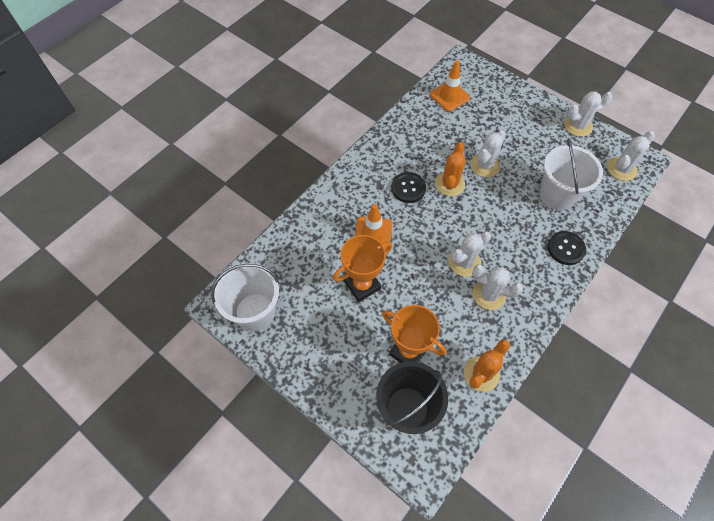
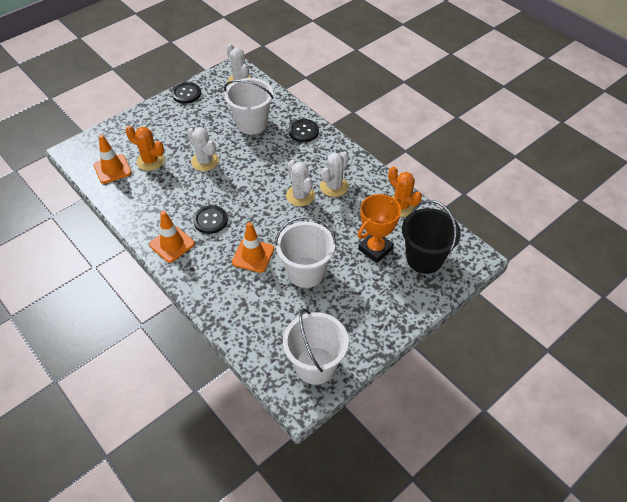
camera: 80 degrees left, 10 degrees down
(362, 285) = (306, 272): orange trophy -> white bucket
(371, 165) = (172, 244): none -> orange traffic cone
(449, 184) = (216, 189): orange cactus -> orange cactus (150, 161)
(578, 126) = (186, 94): white cactus -> black button

